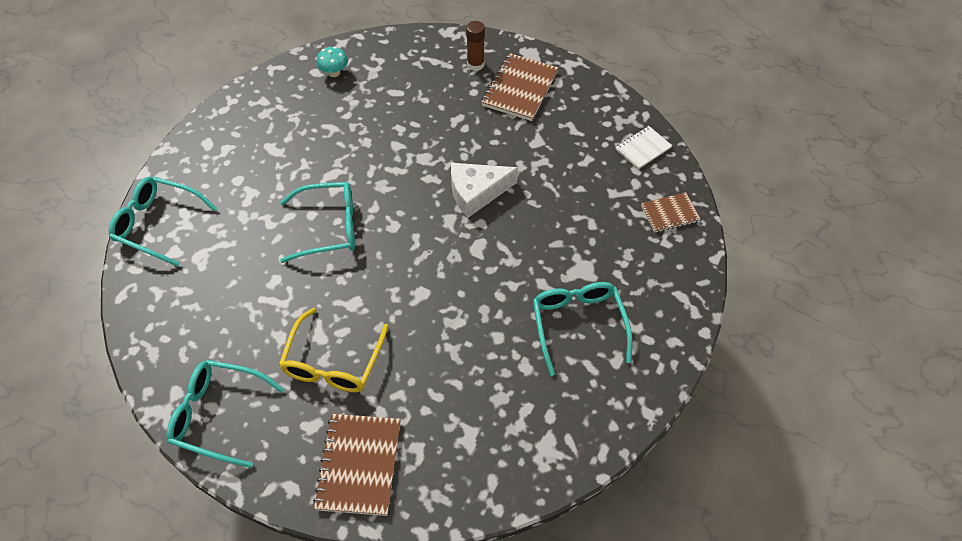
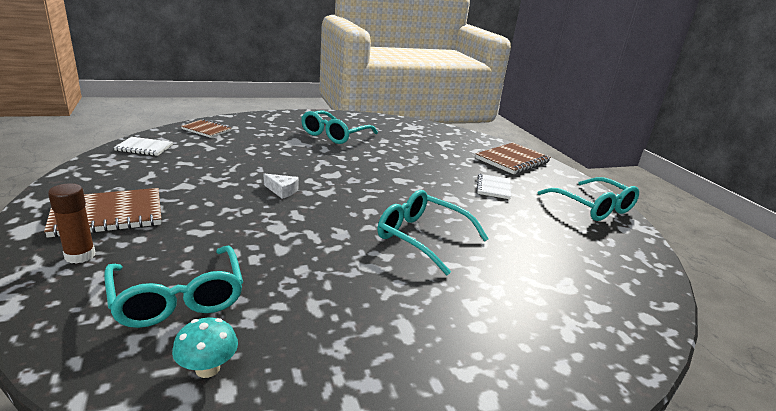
camera: 140 degrees left, 30 degrees down
(157, 224) = (609, 342): turquoise glasses -> turquoise glasses (178, 298)
(333, 362) = (493, 188): yellow glasses -> white notebook
(477, 193) = (282, 191): white cheese -> white cheese, size x0.52

